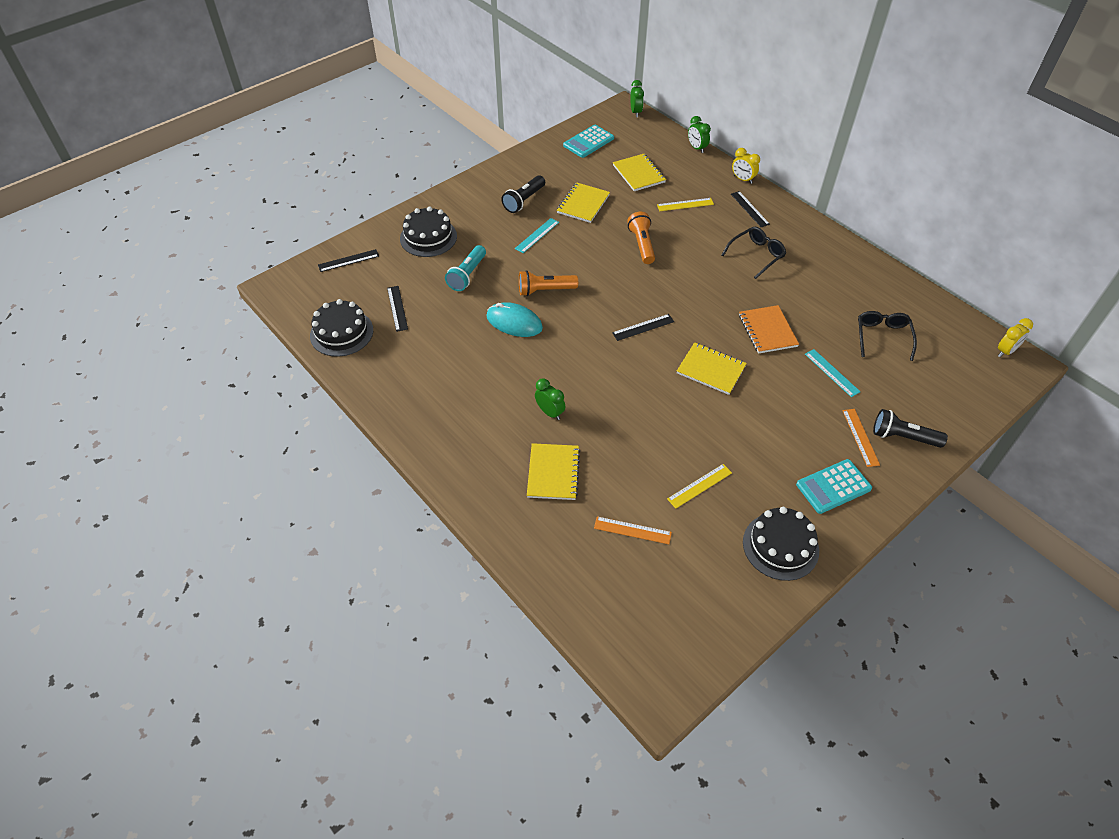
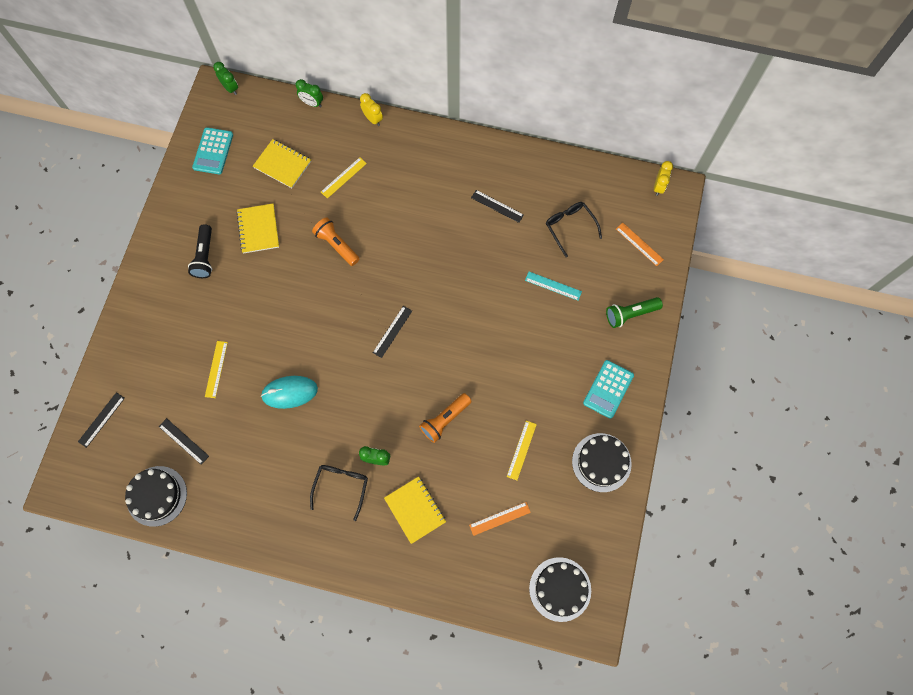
camera: 35 degrees left, 20 degrees up
(428, 237) = (152, 350): black cake -> black cake (560, 589)
(467, 275) = (216, 369): turquoise flashlight -> yellow ruler
(537, 235) = (244, 289): turquoise ruler -> none
(545, 290) = (291, 344): orange flashlight -> orange flashlight (445, 420)
(711, 370) = (467, 340): yellow notebook -> none
(742, 179) = (373, 119): yellow clock -> yellow clock turned 135 degrees counterclockwise
(749, 209) = (398, 151): black ruler -> black ruler (497, 206)
(756, 255) = (433, 200): black glasses -> black glasses (341, 486)
(767, 331) = (486, 274): orange notebook -> none
(860, 437) = (603, 333): orange ruler -> orange ruler (639, 244)
(903, 437) = (630, 314): black flashlight -> green flashlight

